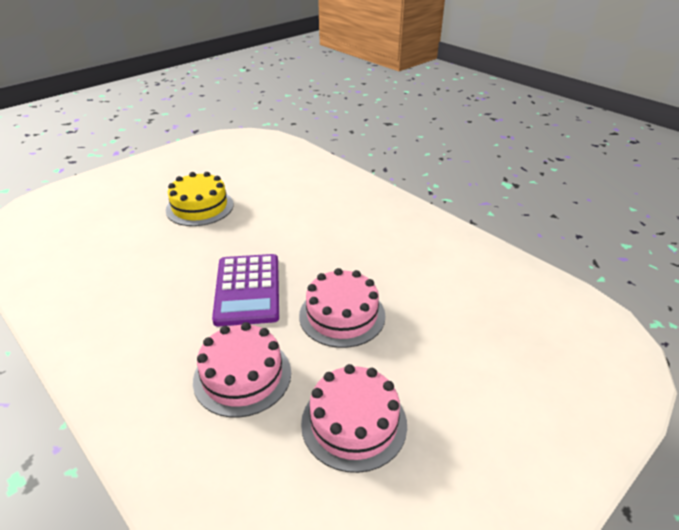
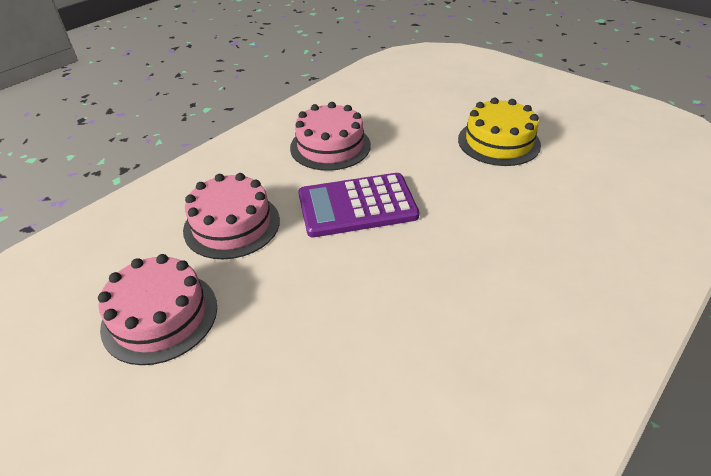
camera: 85 degrees right, 5 degrees up
(342, 315) = (323, 291): pink cake -> pink cake (330, 146)

